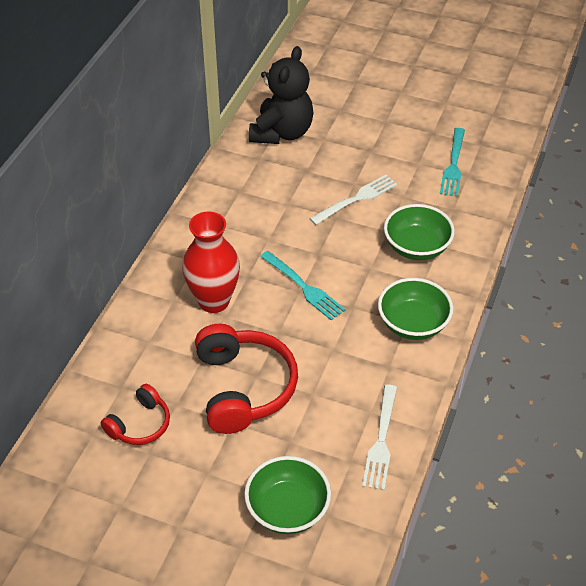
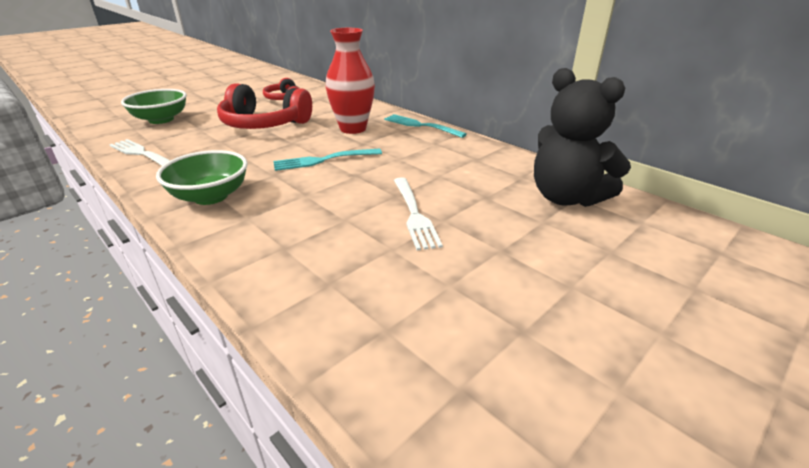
camera: 115 degrees right, 15 degrees down
(416, 247) = (299, 230): green bowl -> none
(453, 165) = (423, 323): turquoise fork -> turquoise fork (421, 126)

